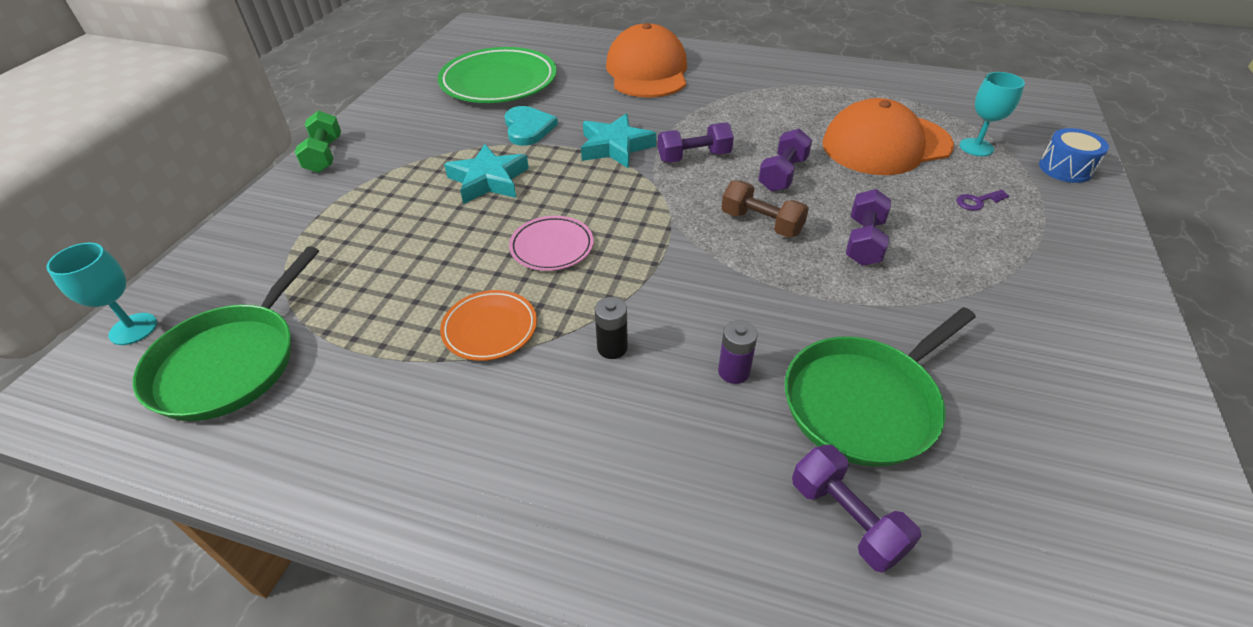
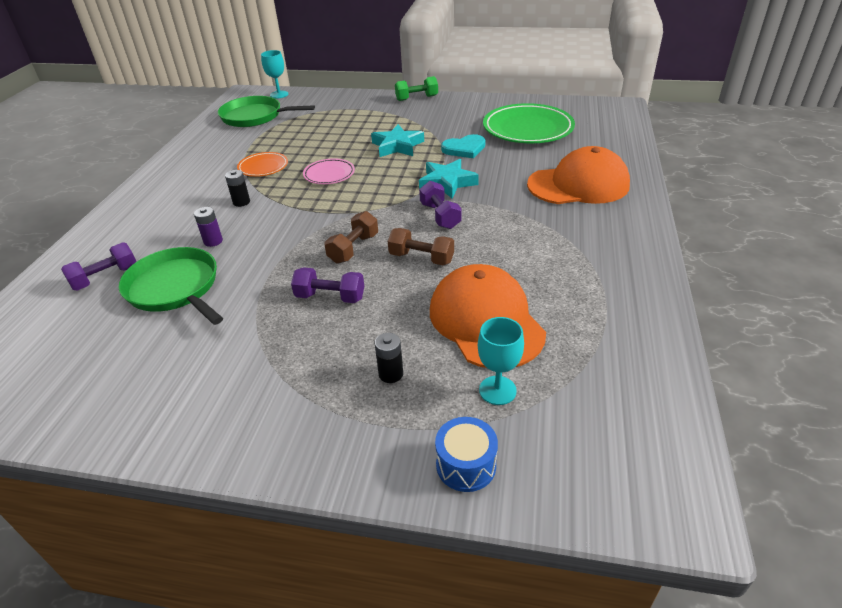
camera: 85 degrees right, 5 degrees down
(782, 174) = (421, 258): purple dumbbell -> brown dumbbell
(977, 201) = (391, 374): purple key -> black battery

